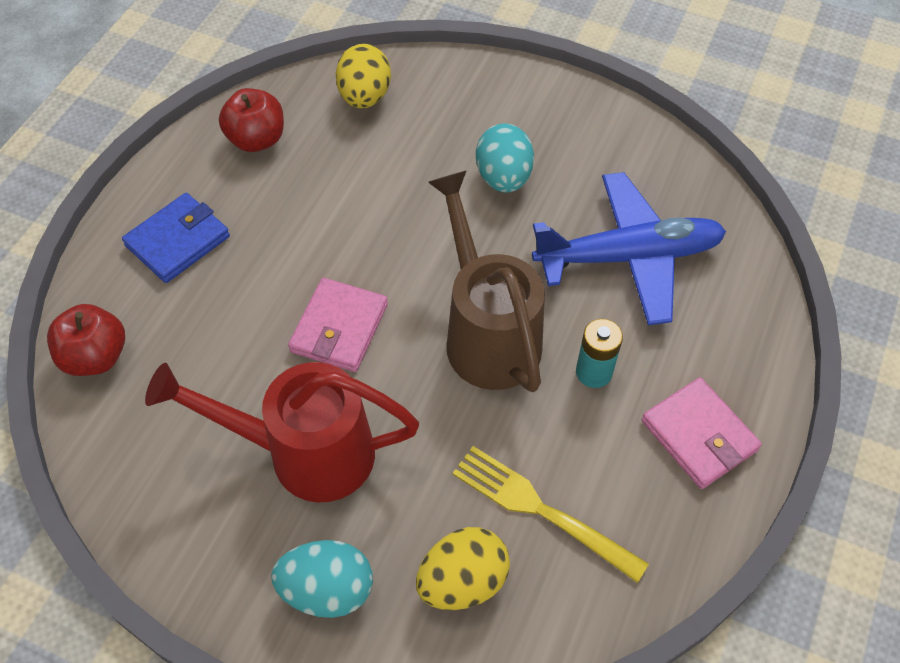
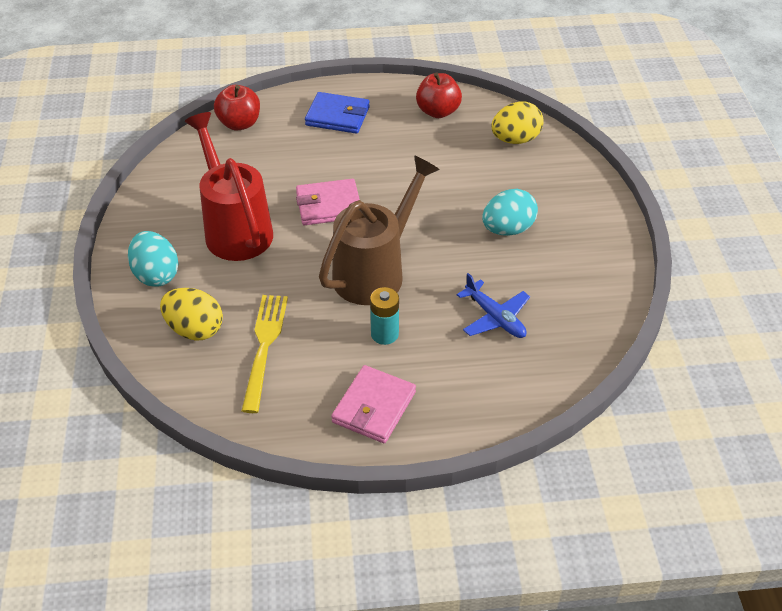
camera: 60 degrees right, 10 degrees down
(629, 257) = (495, 318): blue plane -> blue plane, size x0.55

